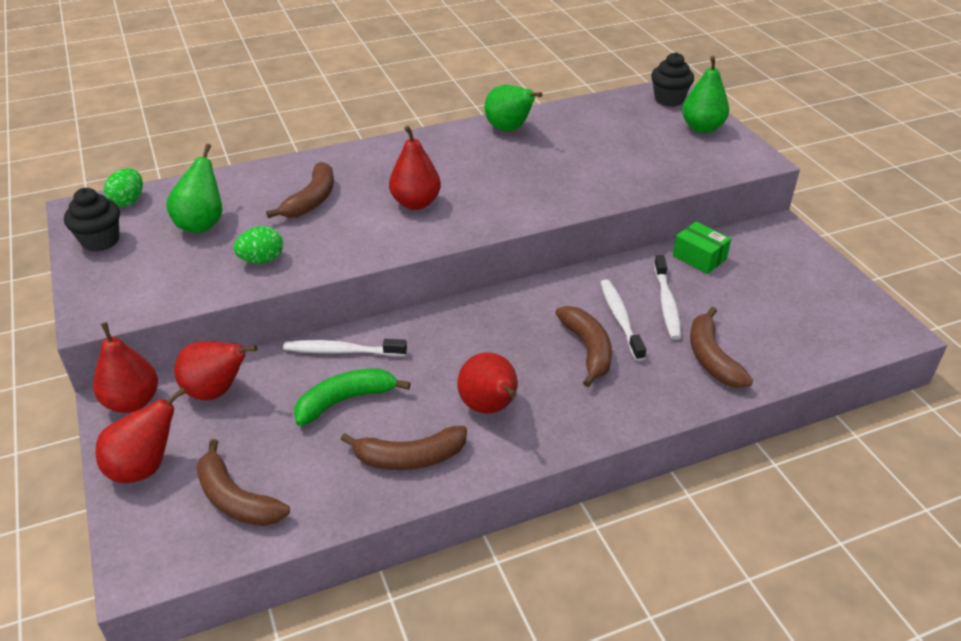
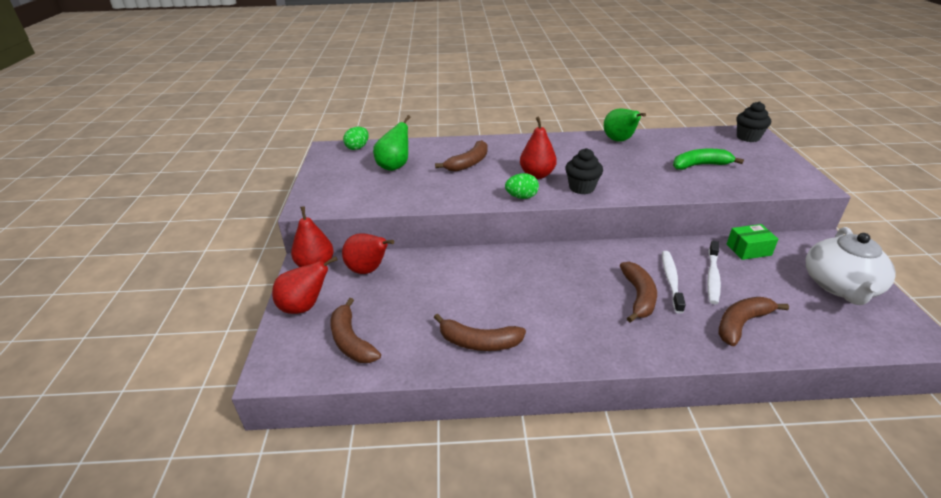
camera: 20 degrees right, 5 degrees down
(100, 241) = (331, 166): black cupcake -> black cupcake (581, 188)
(262, 260) = (422, 192): green egg -> green egg (521, 197)
(342, 351) = (459, 262): white toothbrush -> none
(345, 400) = (448, 294): green banana -> green banana (700, 165)
(490, 407) = (549, 321): red pear -> none
(699, 257) = (748, 250): green box -> green box turned 75 degrees counterclockwise
(702, 128) = (770, 158): green pear -> none
(712, 358) = (741, 324): brown banana -> brown banana turned 45 degrees clockwise
(806, 285) = (840, 286): none -> white teapot

